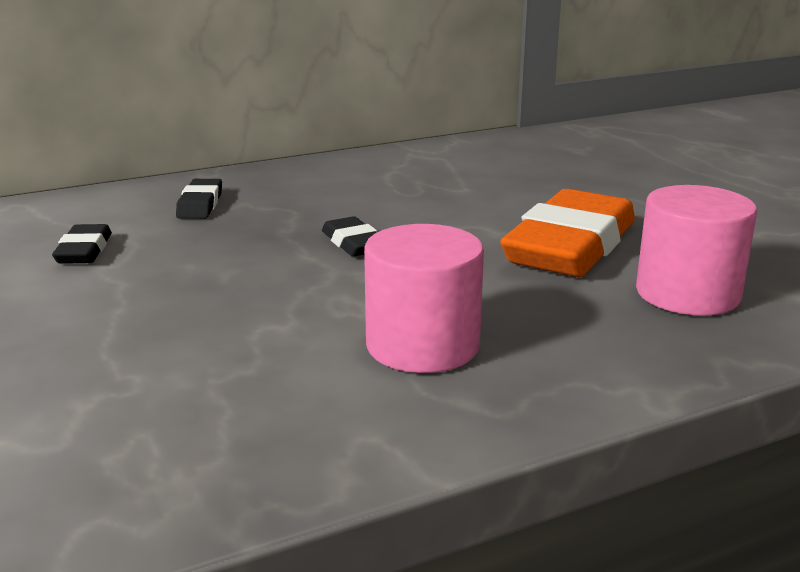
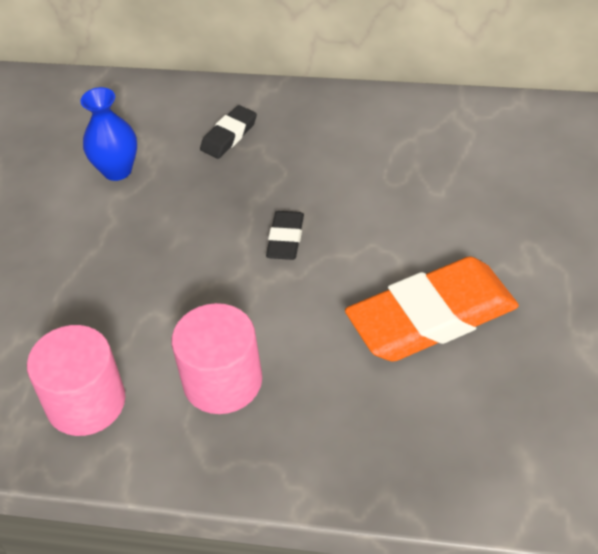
camera: 40 degrees right, 25 degrees up
(84, 251) = (117, 170): black eraser -> blue vase
(687, 294) = (448, 418): pink cylinder -> pink cylinder (86, 402)

